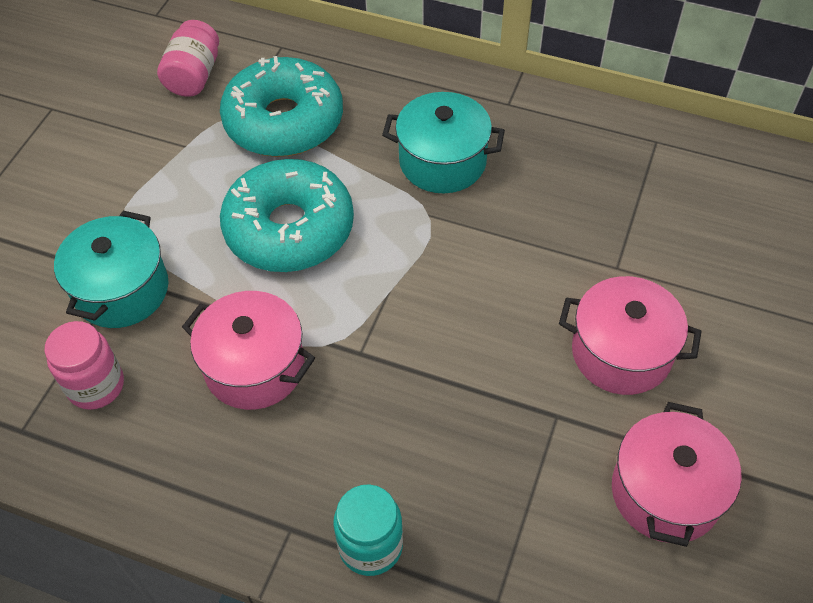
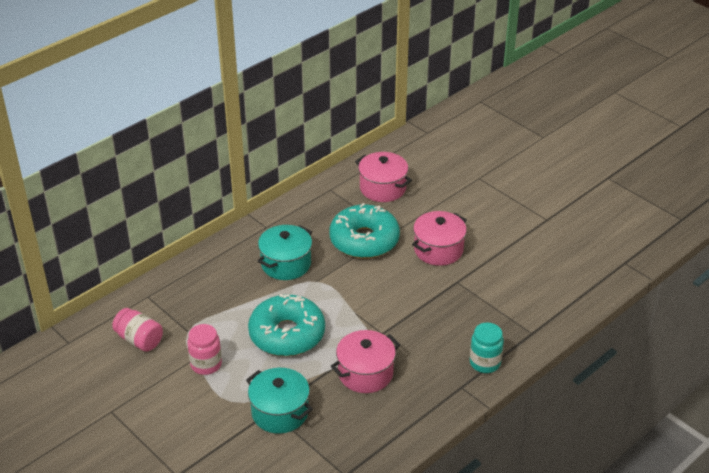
camera: 65 degrees left, 15 degrees down
(96, 386) = (336, 438): pink jar -> pink jar (206, 364)
(284, 121) = (208, 313): turquoise donut -> turquoise donut (364, 240)
(665, 492) = (511, 265): pink pot -> pink pot (382, 188)

